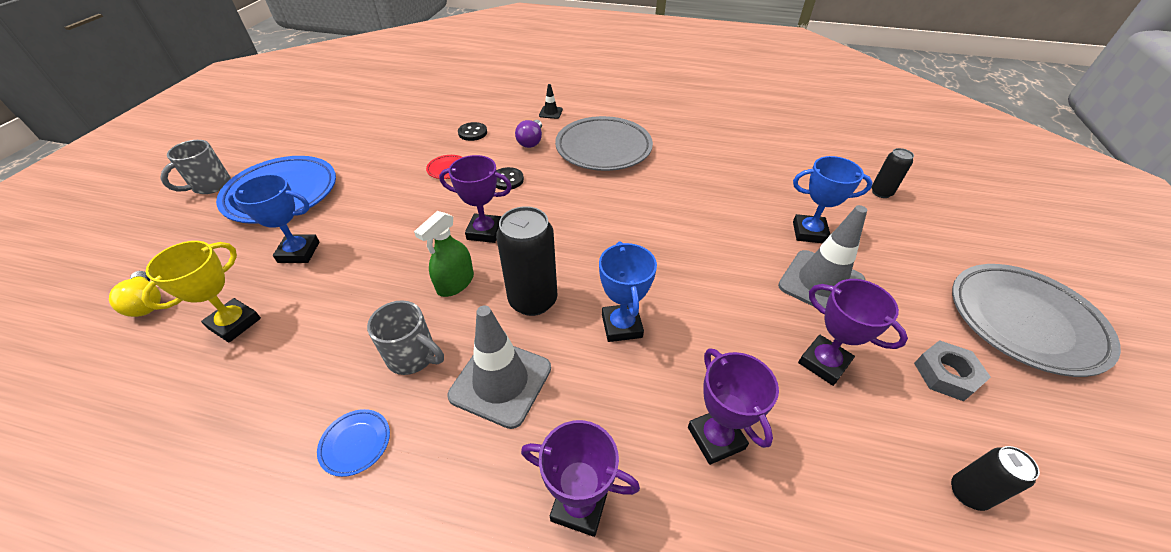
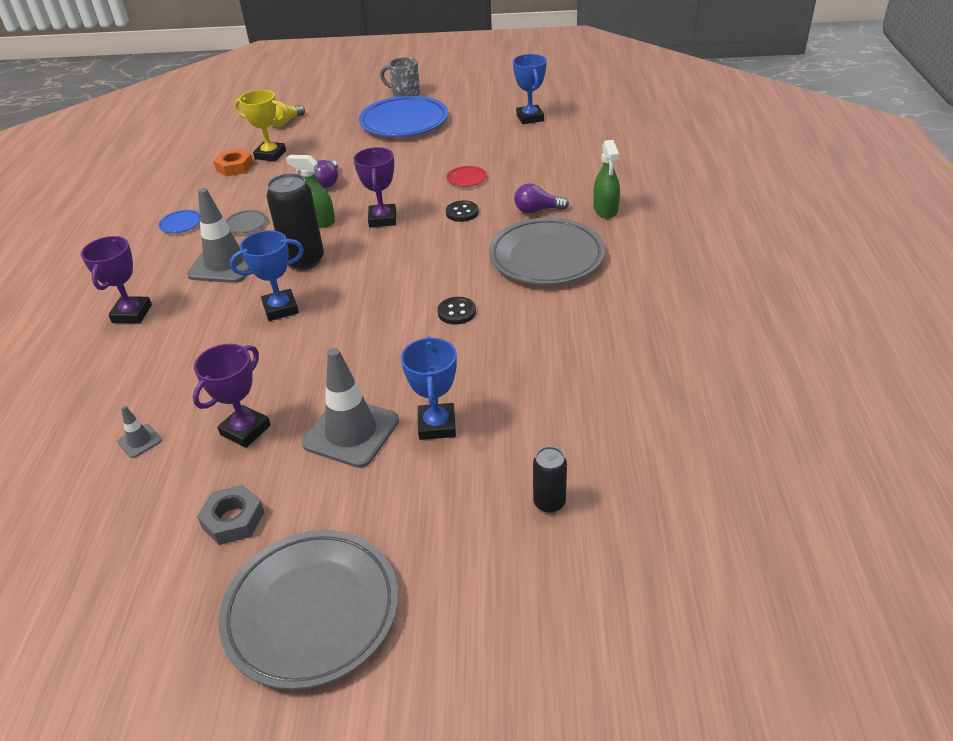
camera: 80 degrees right, 5 degrees down
(230, 369) = (234, 167): none -> orange nut
(299, 252) = (340, 151): blue trophy -> blue trophy (530, 118)
(368, 268) = (328, 182): none -> purple light bulb
(413, 356) = (246, 224): grey mug -> grey plate
(472, 133) = (536, 175): black button -> black button (456, 312)
(550, 112) = (605, 209): black traffic cone -> green spray bottle
(716, 438) = (174, 368): purple trophy -> none
(850, 472) = (140, 441): none -> grey traffic cone
(968, 493) = (114, 512): black can -> none

